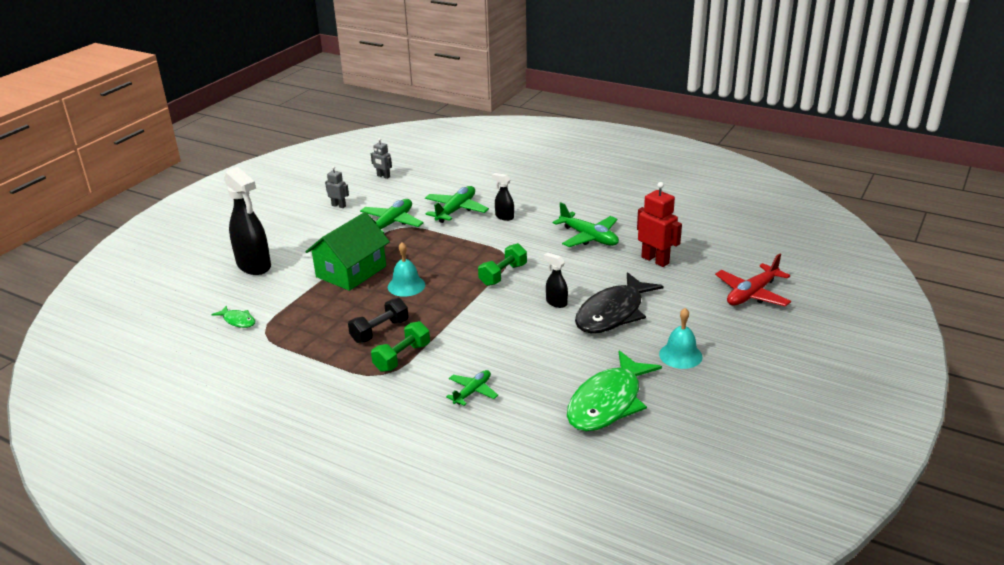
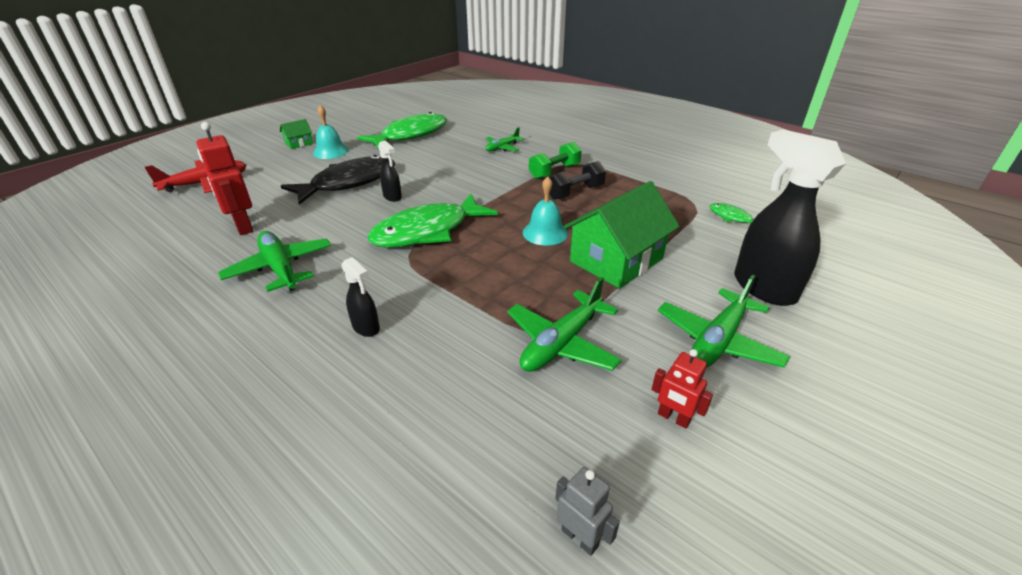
camera: 170 degrees left, 5 degrees up
(339, 206) = (673, 418): grey robot -> red robot
(456, 210) = (439, 360): green plane -> green plane (717, 341)
(503, 275) = (427, 231): green dumbbell -> green fish
(736, 364) = (299, 143): none -> green house

